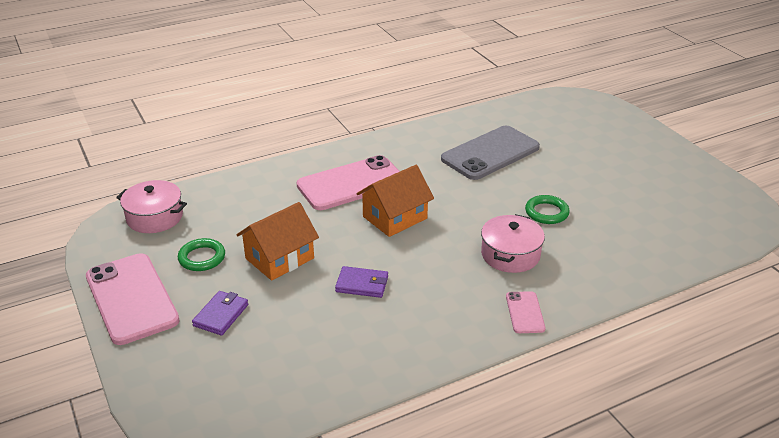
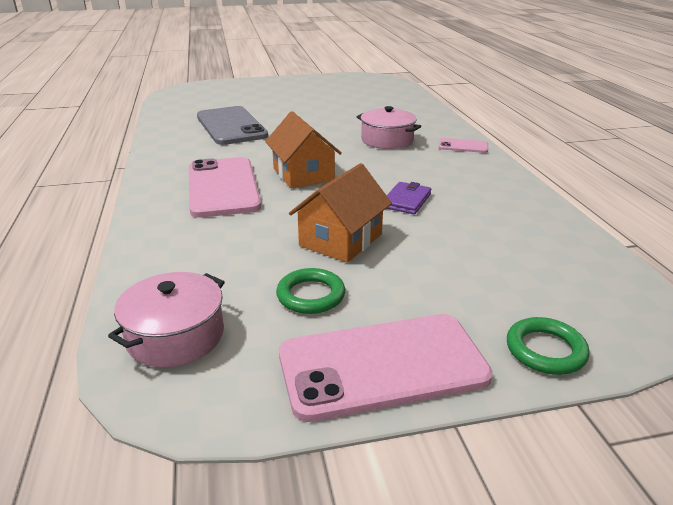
camera: 75 degrees left, 5 degrees down
(221, 315) = (439, 287): purple wallet -> none
(279, 258) = (341, 240): orange house -> orange house turned 60 degrees clockwise
(546, 212) = (336, 122): green ring -> green ring (545, 350)

